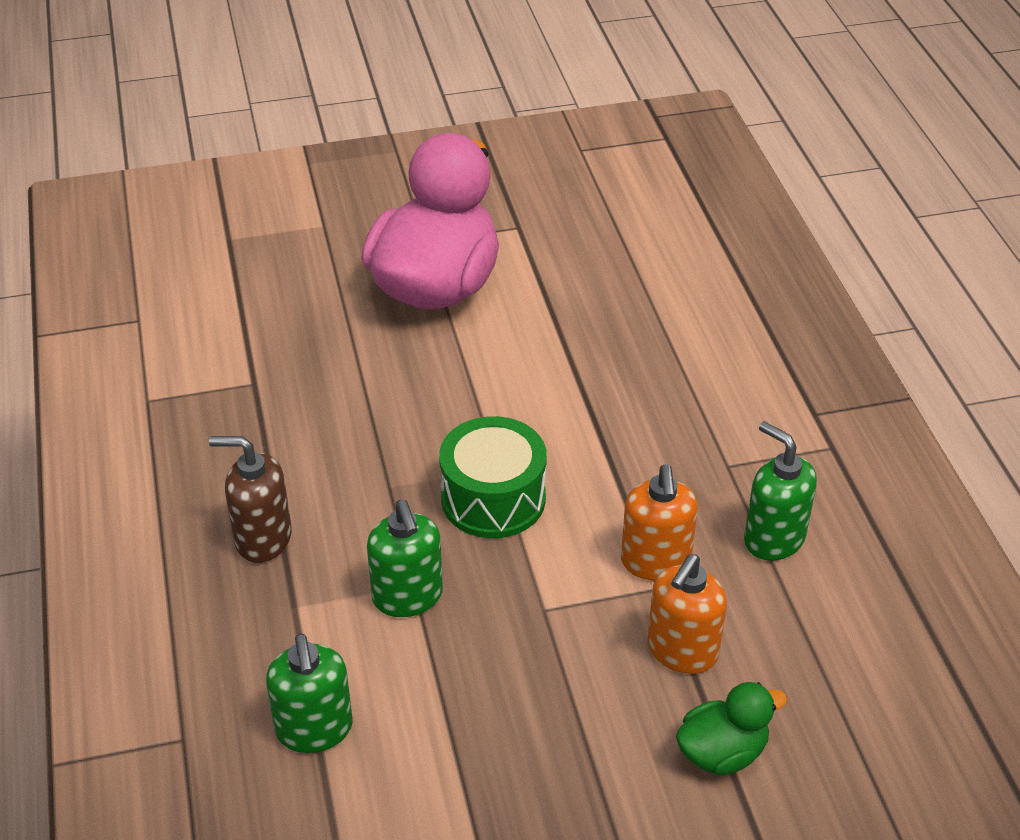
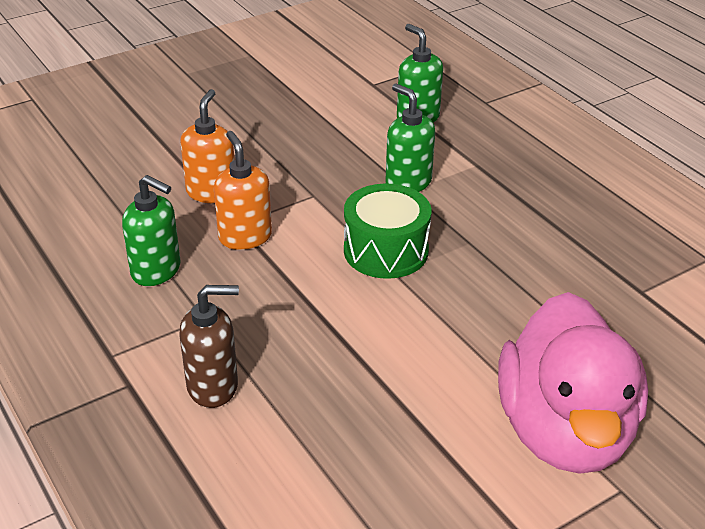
camera: 160 degrees right, 5 degrees down
(262, 539) = (529, 192): brown soap dispenser -> brown soap dispenser (213, 386)
(722, 752) = (174, 152): green duck -> none

